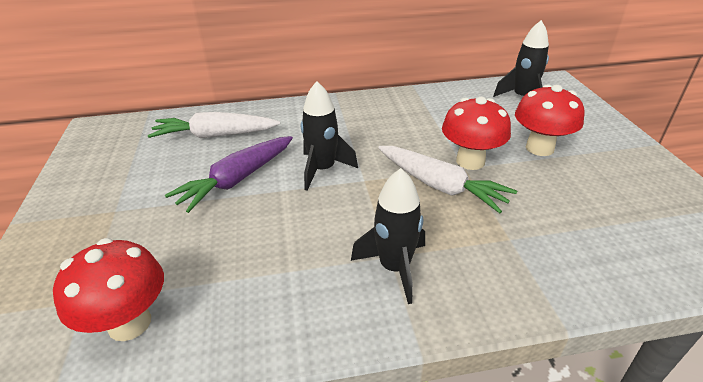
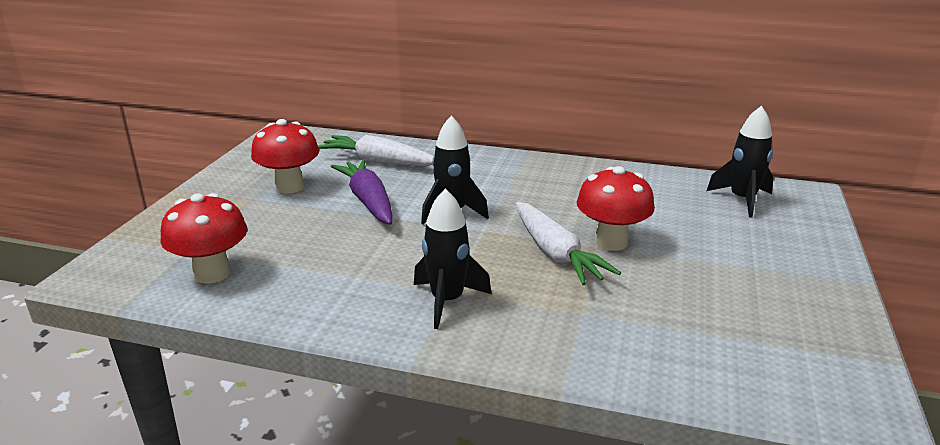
camera: 25 degrees right, 10 degrees down
(237, 180) = (368, 201): purple carrot -> purple carrot turned 90 degrees clockwise
(539, 148) = (706, 250): red mushroom -> red mushroom (289, 187)

